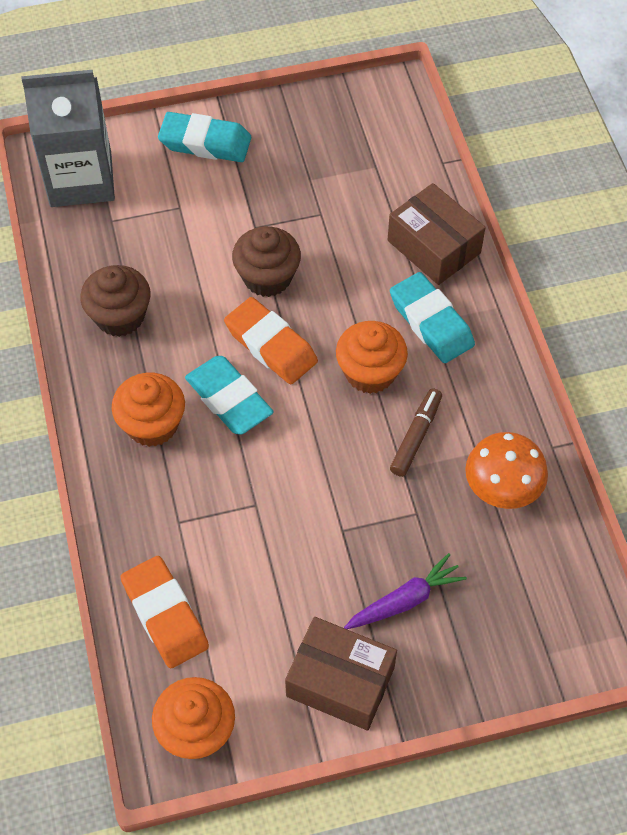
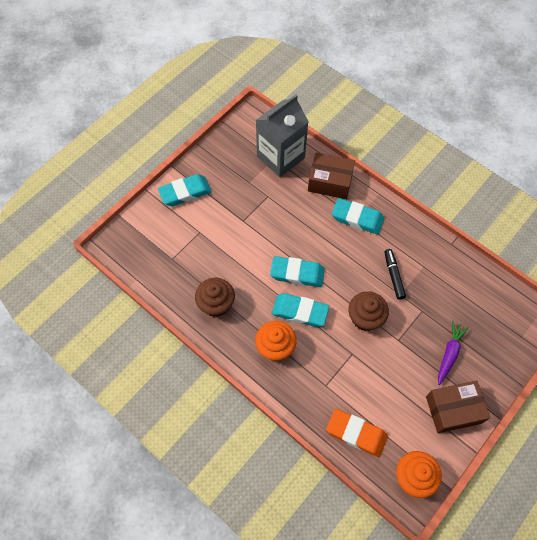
camera: 35 degrees left, 5 degrees up
(81, 179) = (139, 247): grey carton -> grey carton (280, 157)
(267, 277) = (269, 242): brown cupcake -> brown cupcake (365, 318)
(271, 345) = (297, 273): orange eraser -> turquoise eraser
(370, 372) = (350, 258): orange cupcake -> none
(416, 436) = (393, 276): brown marker -> black marker
(502, 487) = (446, 275): orange mushroom -> none

